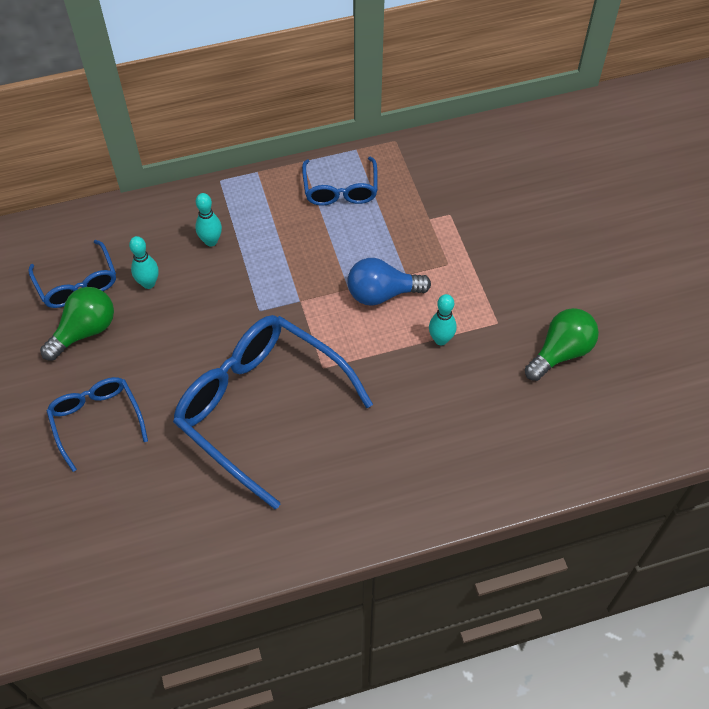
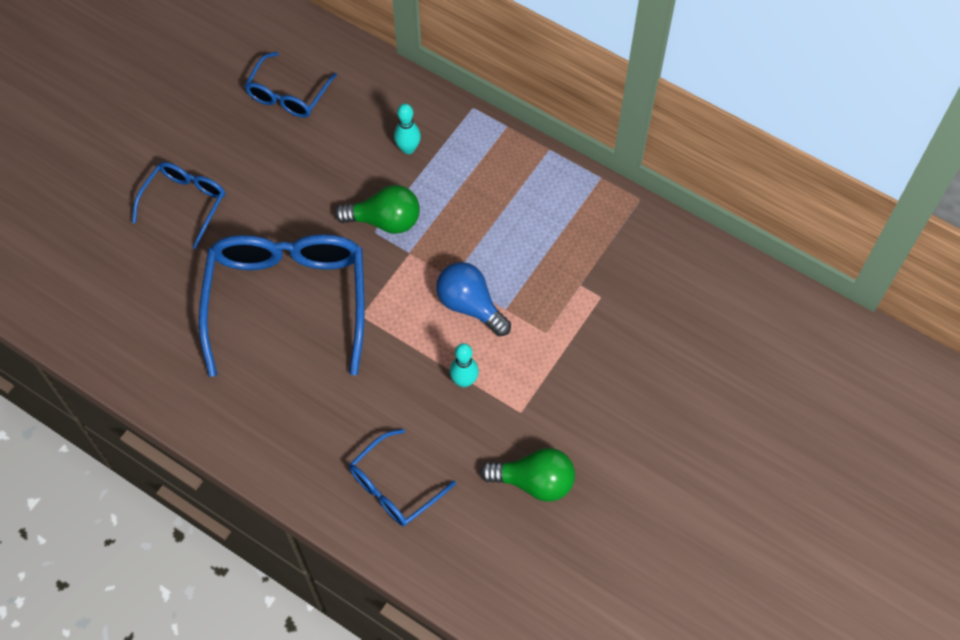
camera: 50 degrees right, 5 degrees up
(85, 331) = (252, 134): green light bulb -> green light bulb (385, 221)
(148, 283) = (331, 139): turquoise bowling pin -> none
(340, 190) = (546, 198): blue glasses -> blue glasses (394, 487)

